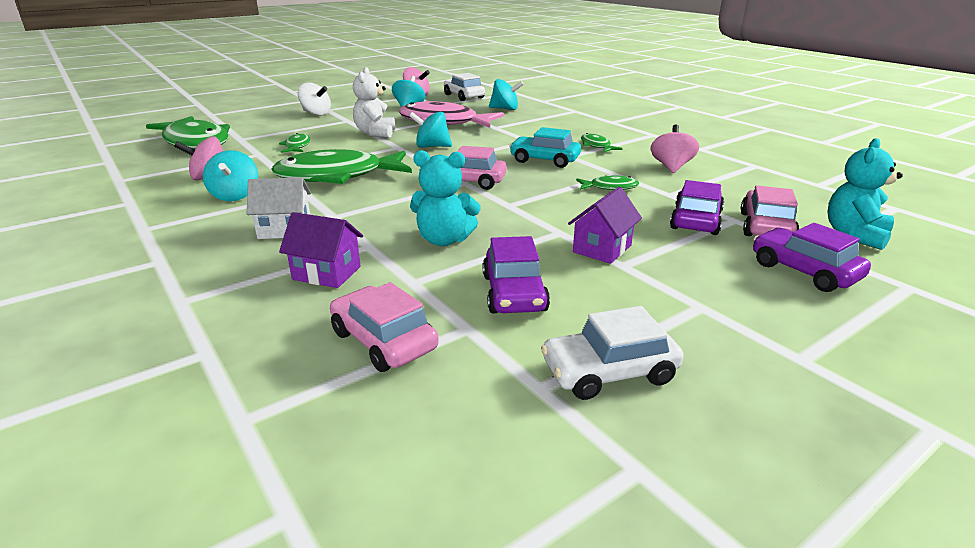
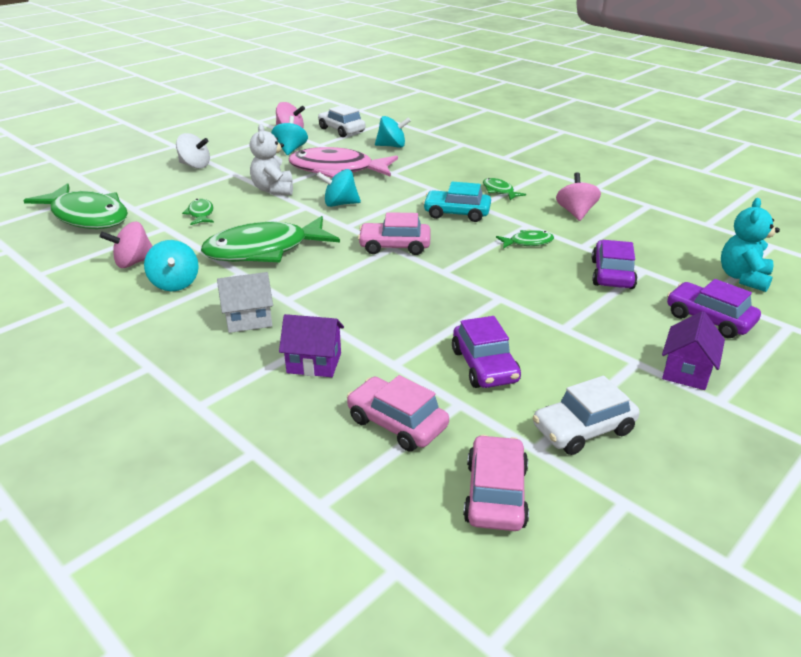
camera: 10 degrees left, 5 degrees up
(444, 240) = (402, 317): turquoise teddy bear -> none
(602, 249) = (542, 312): purple house -> purple house (686, 371)
(766, 226) = (671, 275): pink car -> pink car (496, 494)

